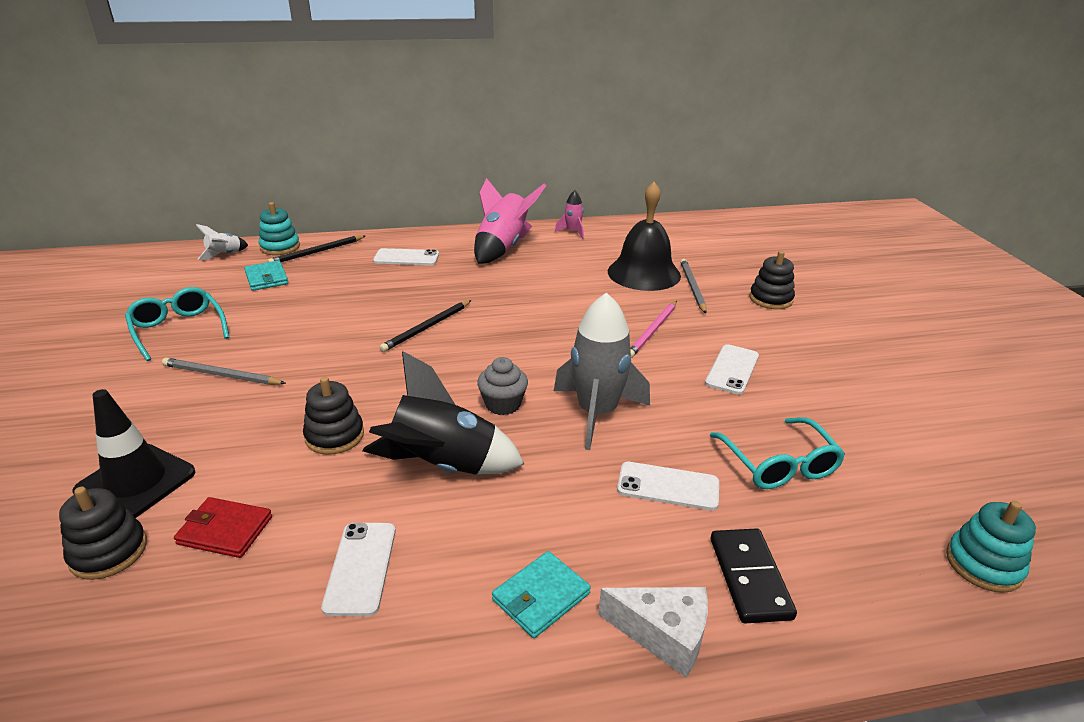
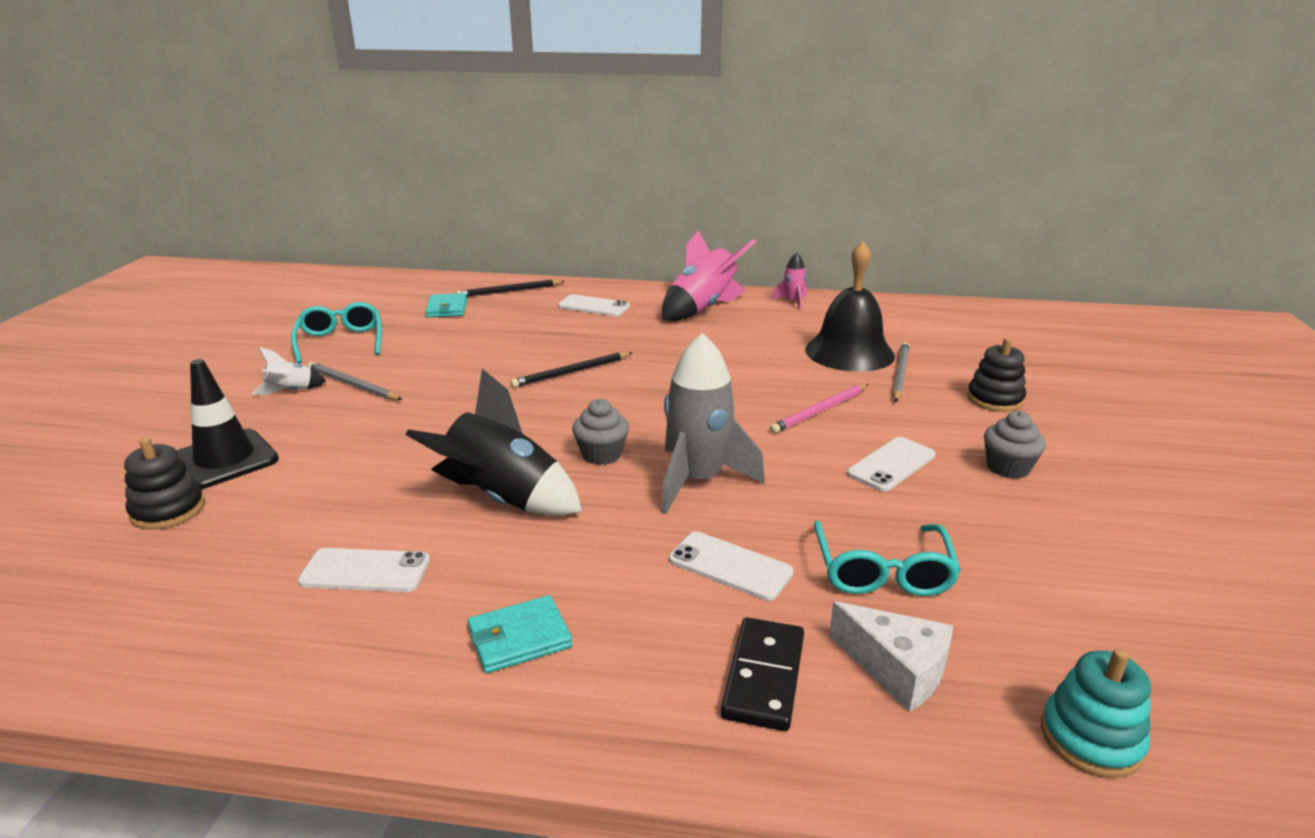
camera: 20 degrees right, 5 degrees down
(224, 255) = (422, 284): white rocket -> white rocket (290, 391)
(225, 530) = (270, 513): red wallet -> none
(280, 247) = (477, 283): turquoise stacking toy -> none
(334, 436) = (418, 453): black stacking toy -> none
(360, 568) = (365, 571): white phone -> white phone turned 75 degrees clockwise
(663, 634) = (624, 706): white cheese -> white cheese (896, 669)
(812, 357) = (1008, 468): none -> grey cupcake

